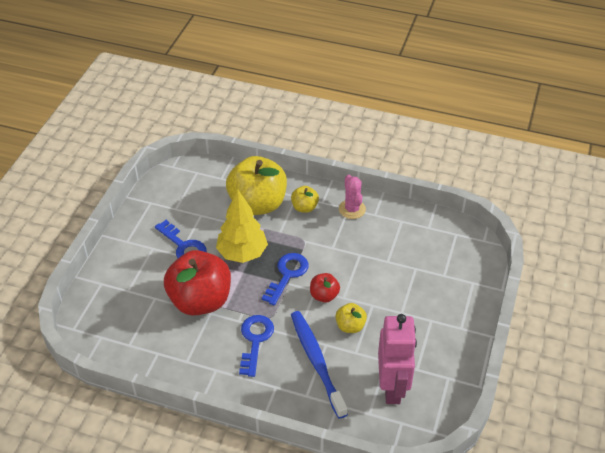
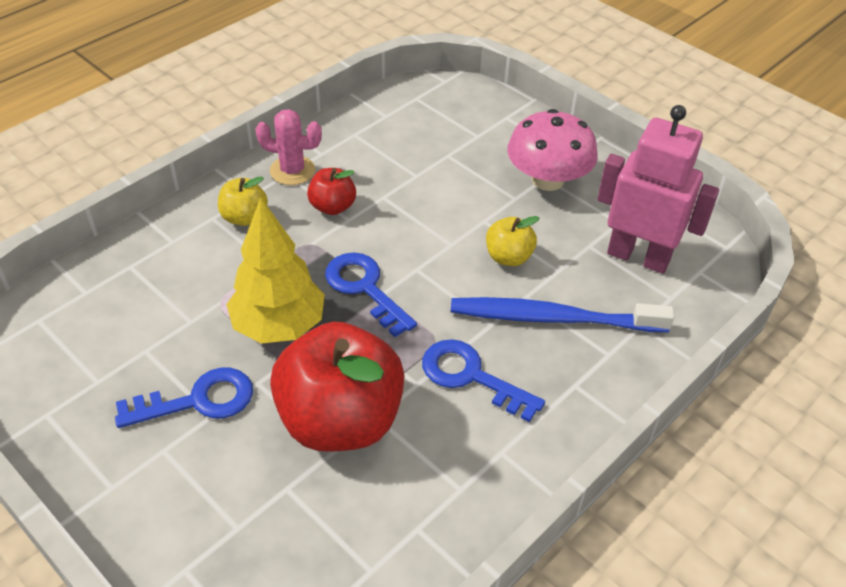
camera: 65 degrees left, 0 degrees up
(258, 204) = (188, 268): yellow apple -> none
(324, 295) = (434, 263): red apple -> red apple (332, 207)
(429, 322) = (547, 179): none -> pink mushroom

